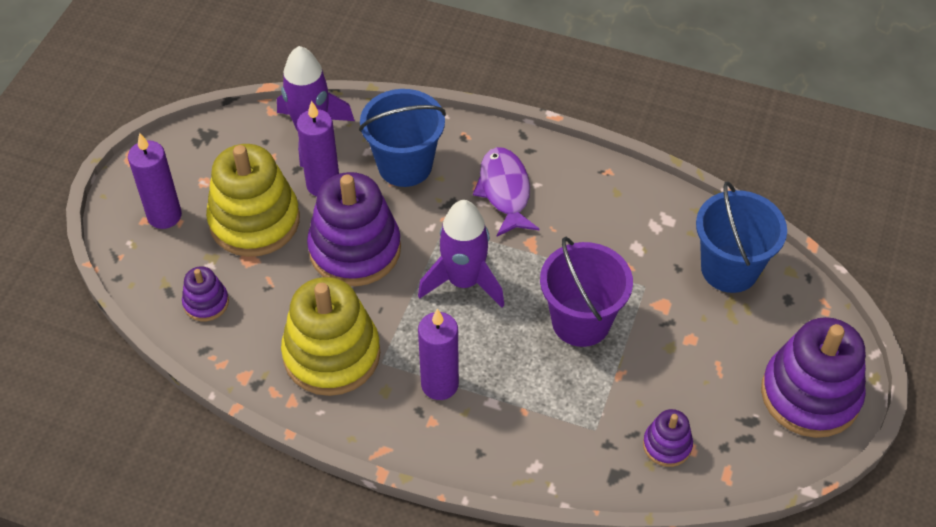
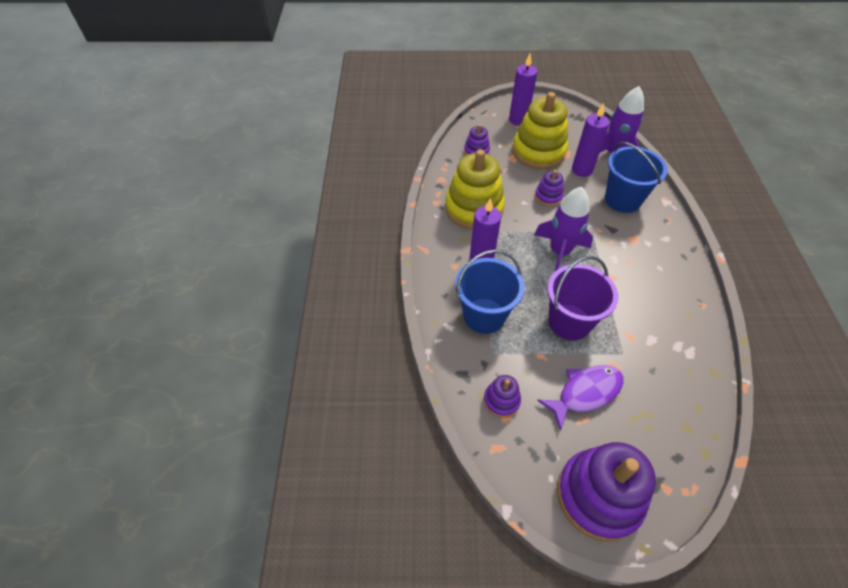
camera: 70 degrees right, 0 degrees up
(355, 249) = (548, 196): purple stacking toy -> purple stacking toy, size x0.48
(505, 191) = (641, 252): purple fish -> purple fish (585, 393)
(729, 269) = (676, 406): blue bucket -> blue bucket (484, 315)

